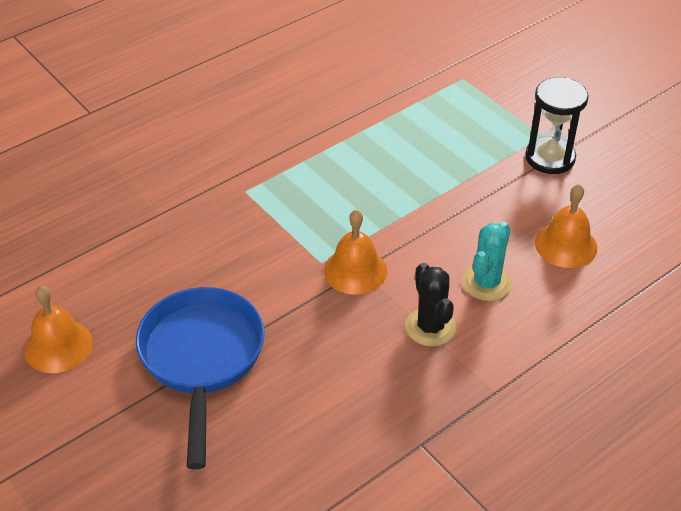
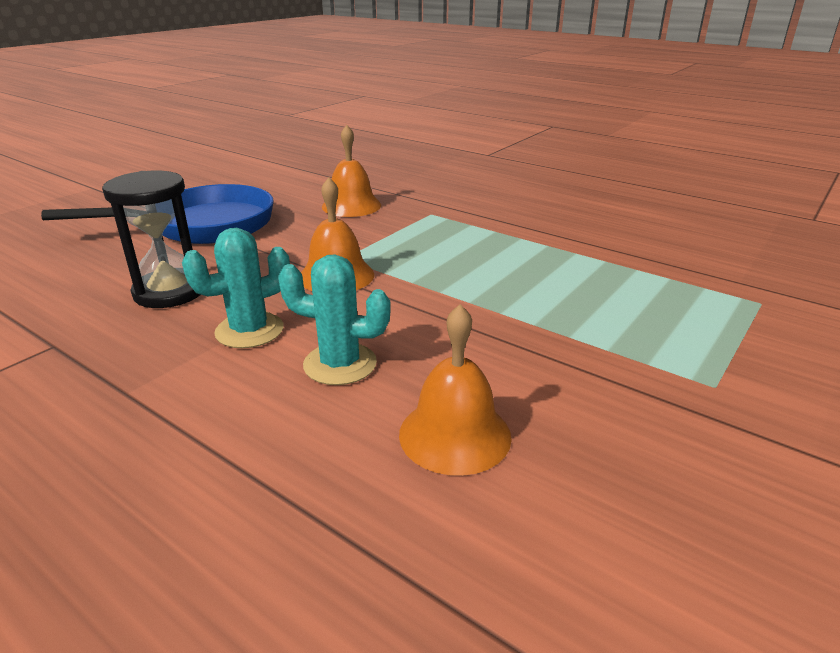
camera: 75 degrees right, 15 degrees down
(58, 346) = (220, 181): orange bell -> orange bell (351, 206)
(430, 327) = (249, 330): black cactus -> turquoise cactus
(550, 158) = (664, 398): black hourglass -> black hourglass (169, 292)

